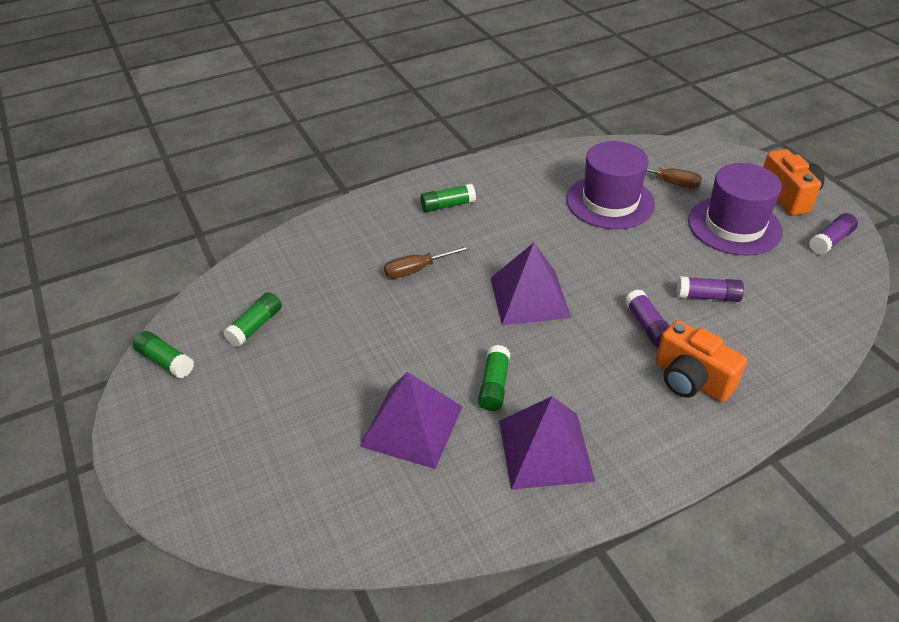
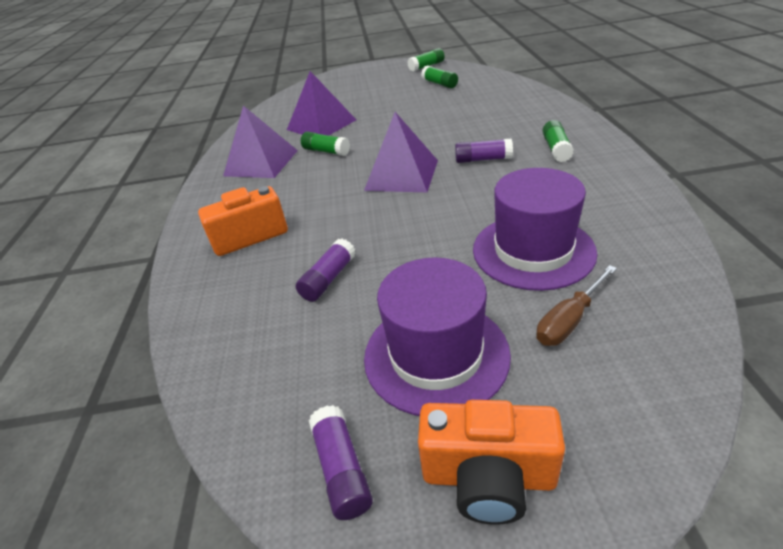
camera: 115 degrees right, 5 degrees down
(417, 269) = (466, 132): brown screwdriver -> none
(647, 326) = (323, 228): purple glue stick -> purple glue stick (483, 159)

